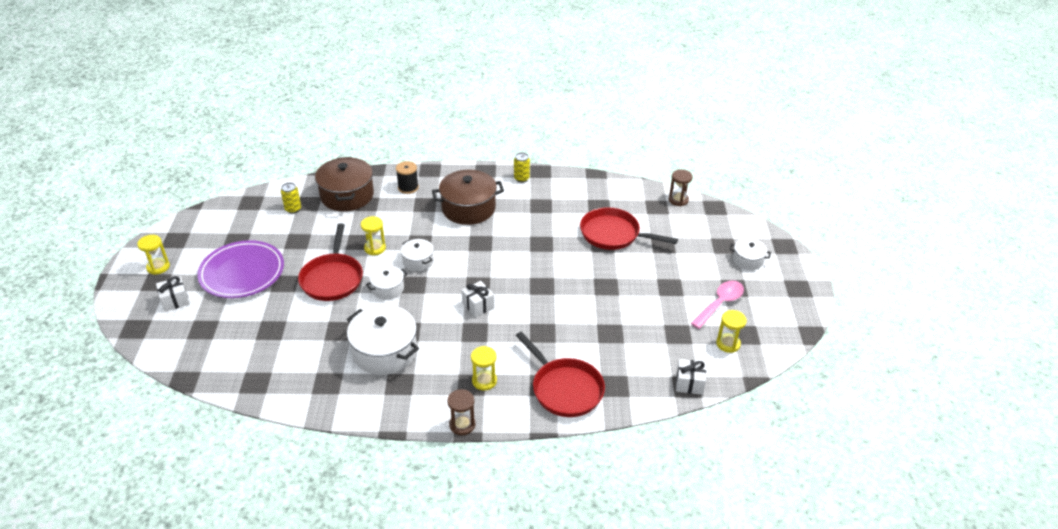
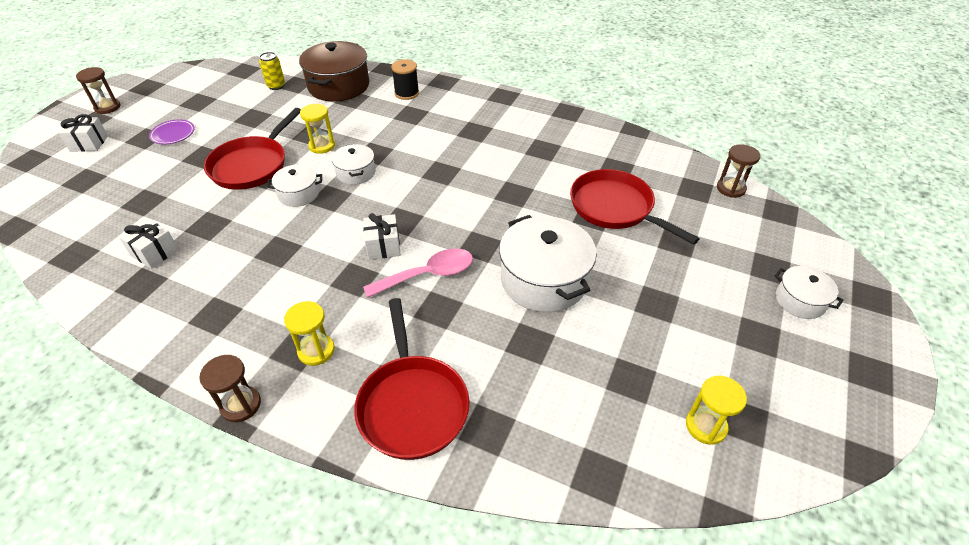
camera: 25 degrees right, 5 degrees up
(158, 267) = (107, 107): yellow hourglass -> brown hourglass
(242, 273) = (173, 134): purple plate -> purple plate, size x0.44
(385, 352) = (233, 268): white pot -> white pot (544, 280)
(468, 208) = (455, 131): brown pot -> none
(521, 178) = (539, 114): yellow can -> none
(689, 383) = (606, 472): white gift -> white gift (154, 253)
(720, 303) = (724, 354): pink spoon -> pink spoon (428, 275)

